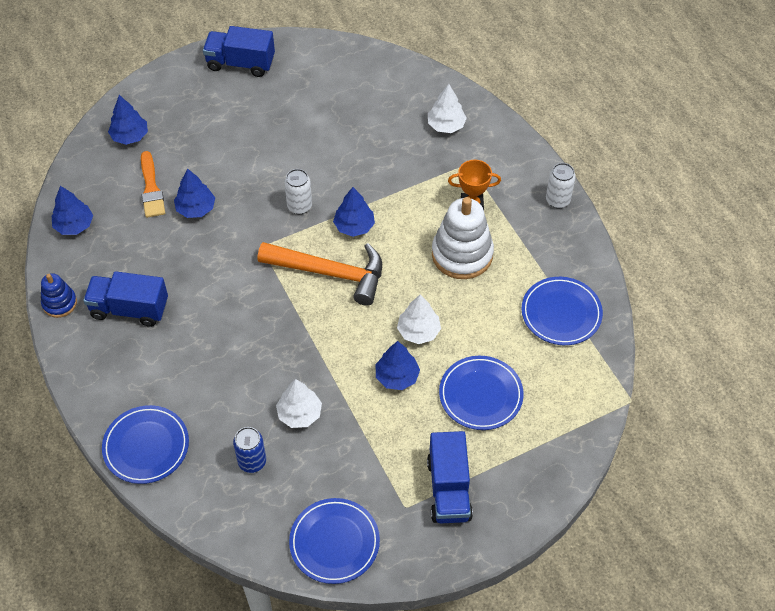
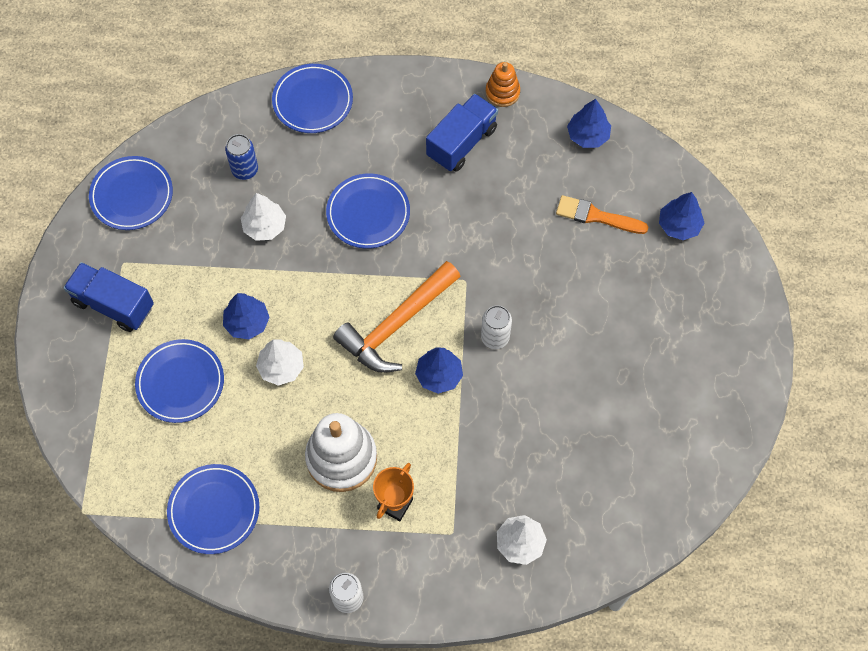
camera: 120 degrees right, 10 degrees up
(59, 303) = (502, 92): blue stacking toy -> orange stacking toy
(196, 208) = (548, 244): blue tree -> none
(240, 63) = (731, 375): blue truck -> none
(240, 342) = (368, 213): none -> blue plate

